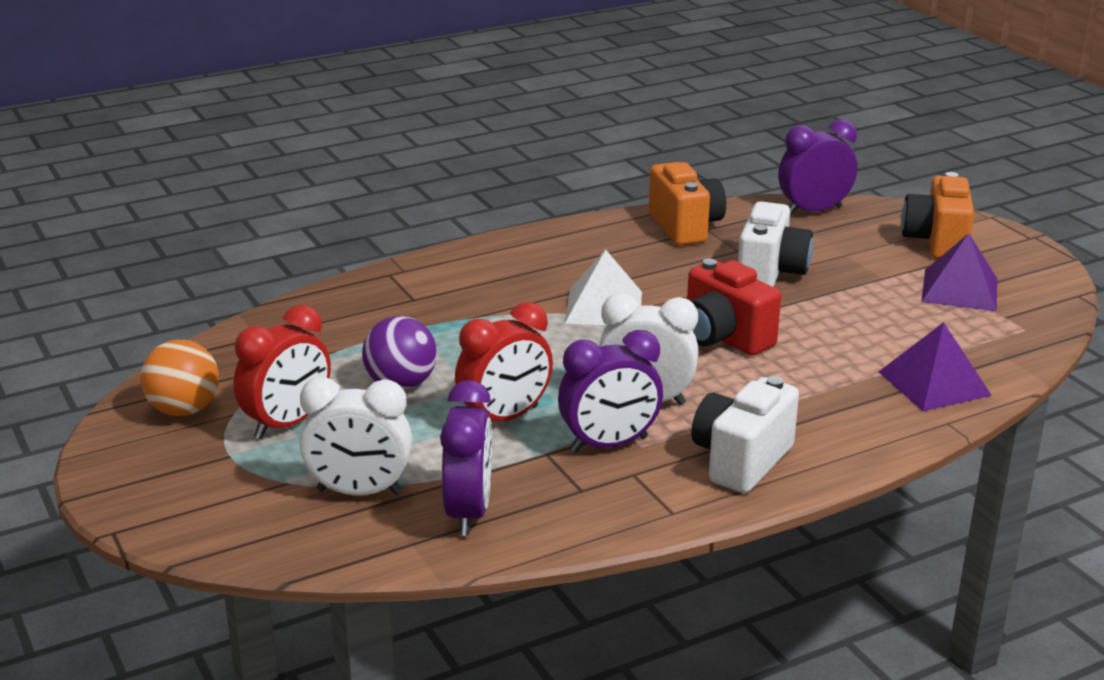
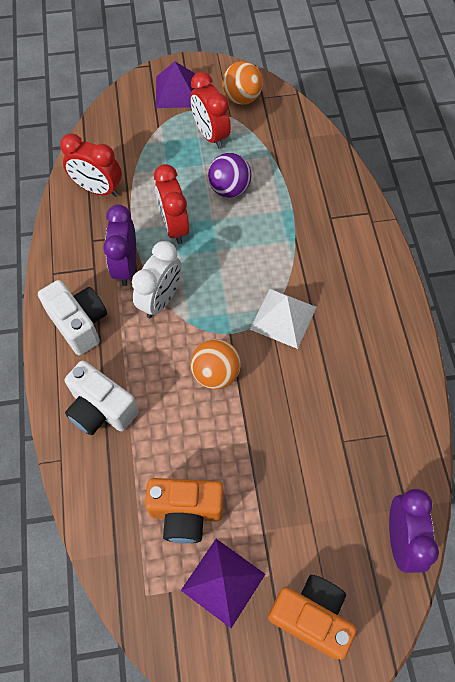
camera: 110 degrees right, 35 degrees up
(359, 492) = (136, 152): white clock -> none
(469, 512) = (98, 189): purple clock -> red clock
(685, 227) = (394, 419): orange camera -> orange camera (186, 512)
(723, 338) = (216, 373): red camera -> orange ball
(770, 273) = (298, 448): white camera -> white camera (101, 409)
(934, 383) = (106, 479): purple pyramid -> purple pyramid (177, 91)

